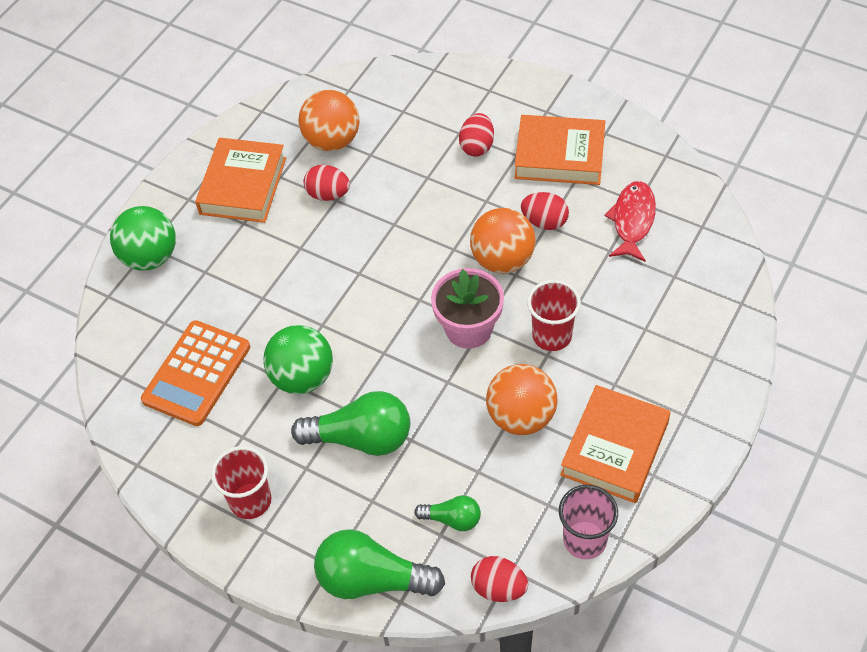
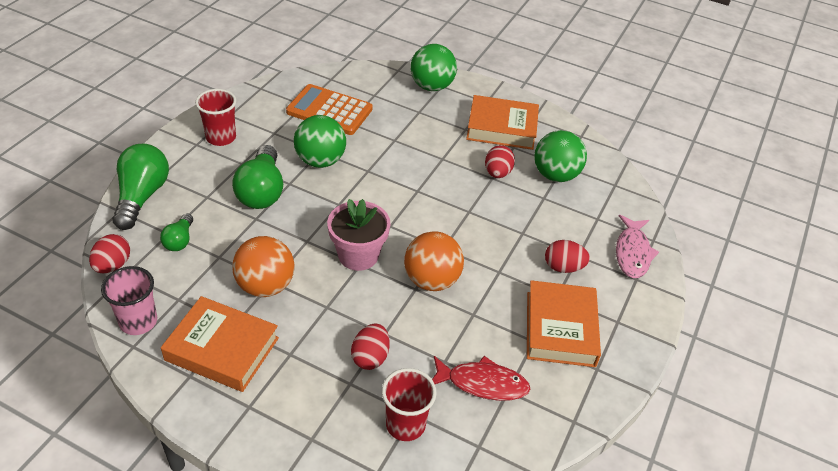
camera: 80 degrees right, 10 degrees down
(332, 141) = (555, 175): orange ball -> green ball
(453, 88) = (632, 253): none -> pink fish
(544, 222) = (477, 312): red egg -> red egg (370, 357)
(552, 336) = (346, 311): red cup -> red cup (405, 424)

